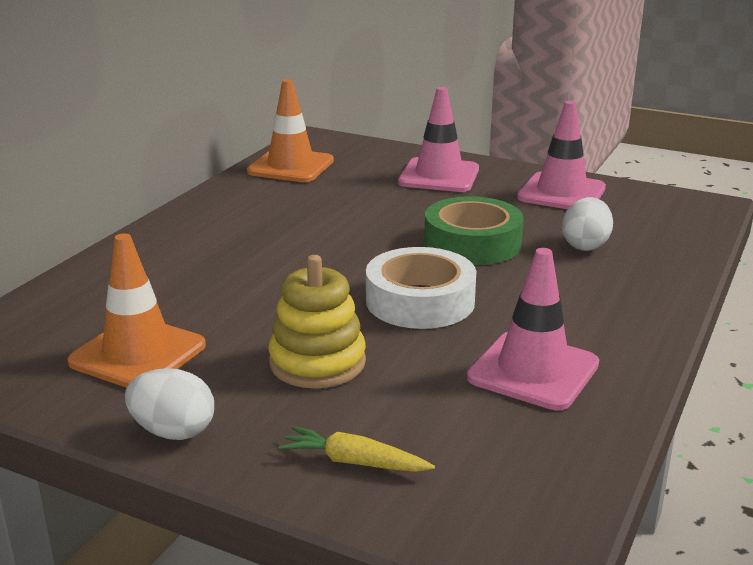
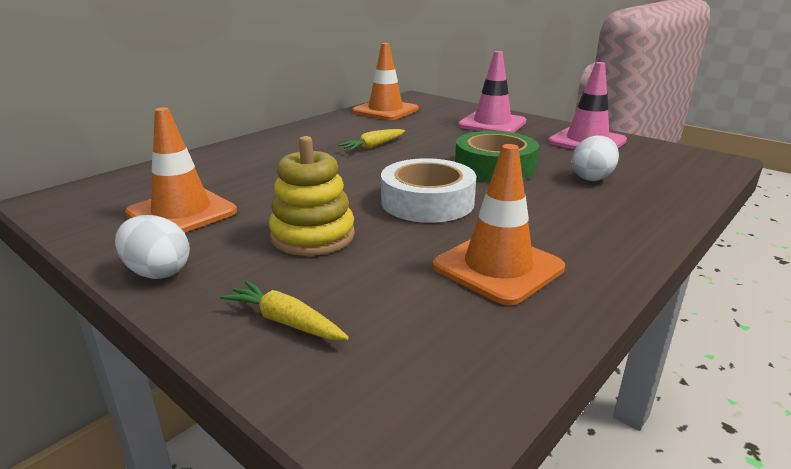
camera: 15 degrees right, 0 degrees up
(310, 227) = (373, 146): none -> yellow carrot
(533, 371) = (498, 267): pink traffic cone -> orange traffic cone

